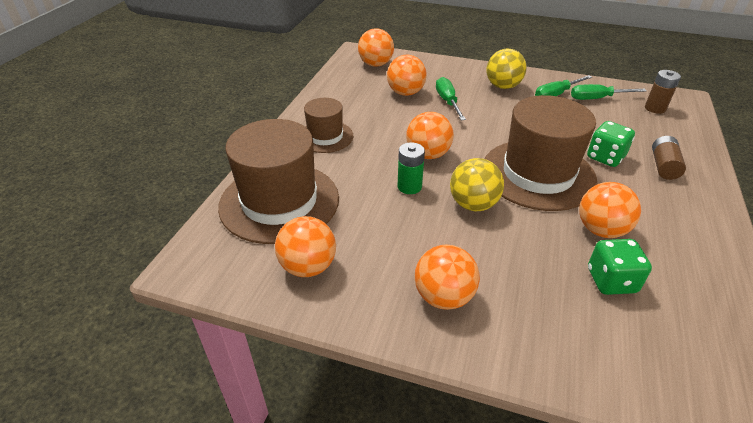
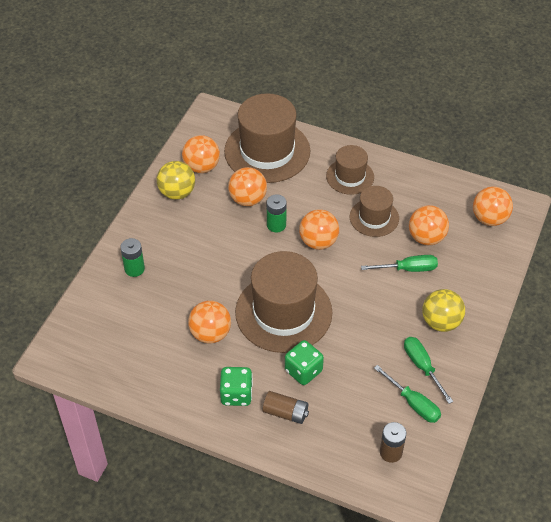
camera: 95 degrees right, 10 degrees up
(385, 121) = (374, 217): none -> brown hat
(443, 297) = (165, 230): orange ball -> orange ball (248, 199)
(473, 204) = (250, 261): yellow ball -> yellow ball (177, 193)
(532, 326) = (134, 269): none -> green battery
(597, 98) = (413, 403): green screwdriver -> green screwdriver turned 135 degrees clockwise
(611, 281) = (161, 322): green dice -> green dice (236, 394)

